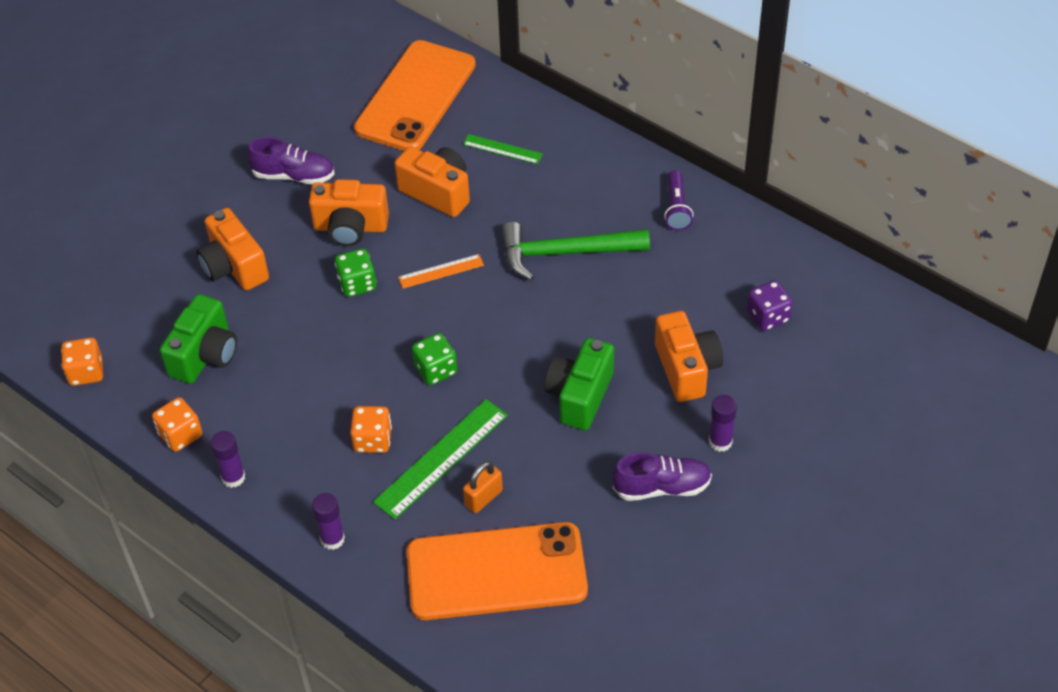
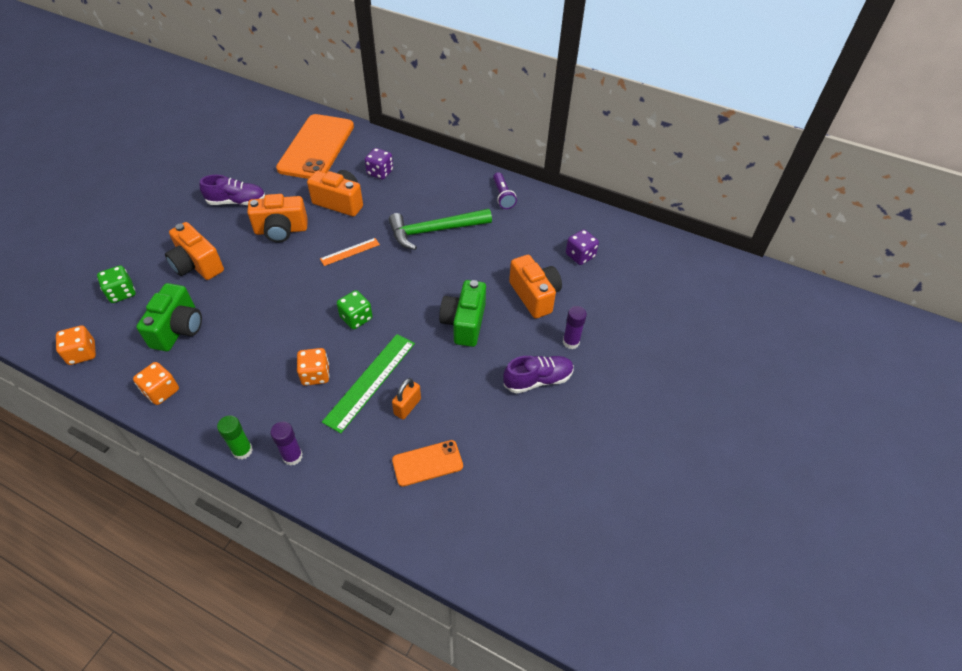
camera: 15 degrees left, 0 degrees up
(233, 477) = (207, 419): purple glue stick -> none
(273, 523) = (242, 450): none -> green glue stick
(357, 284) = (290, 266): green dice -> green dice (122, 293)
(496, 572) = (427, 463): orange phone -> orange phone, size x0.48
(502, 149) = (380, 172): green ruler -> purple dice

